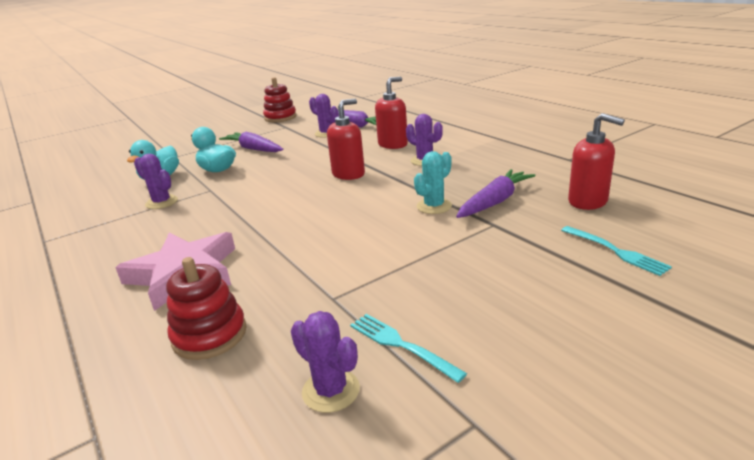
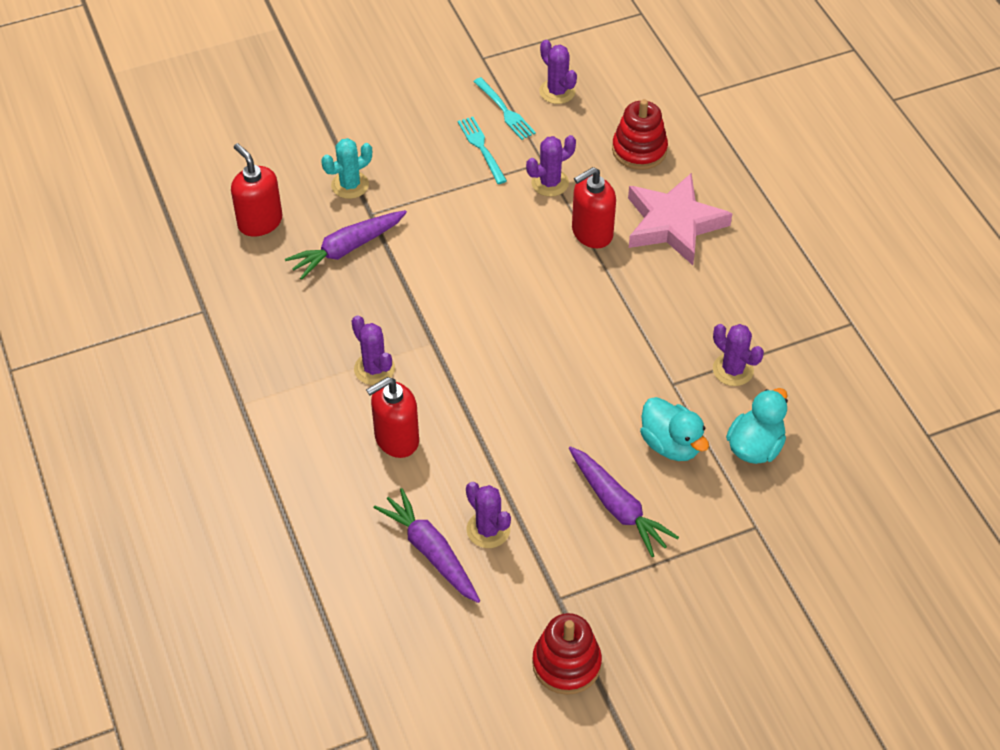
camera: 170 degrees left, 25 degrees up
(321, 280) = (550, 183): none -> purple cactus
(348, 174) = (484, 365): red soap dispenser -> red soap dispenser (591, 233)
(434, 206) = (412, 260): turquoise cactus -> turquoise cactus (350, 185)
(615, 251) = (299, 152): turquoise fork -> turquoise fork (481, 148)

